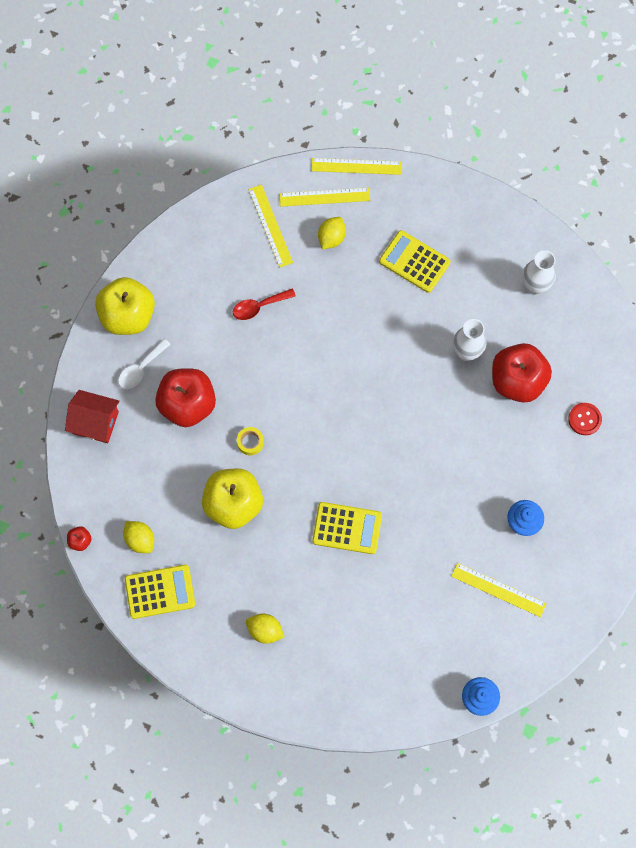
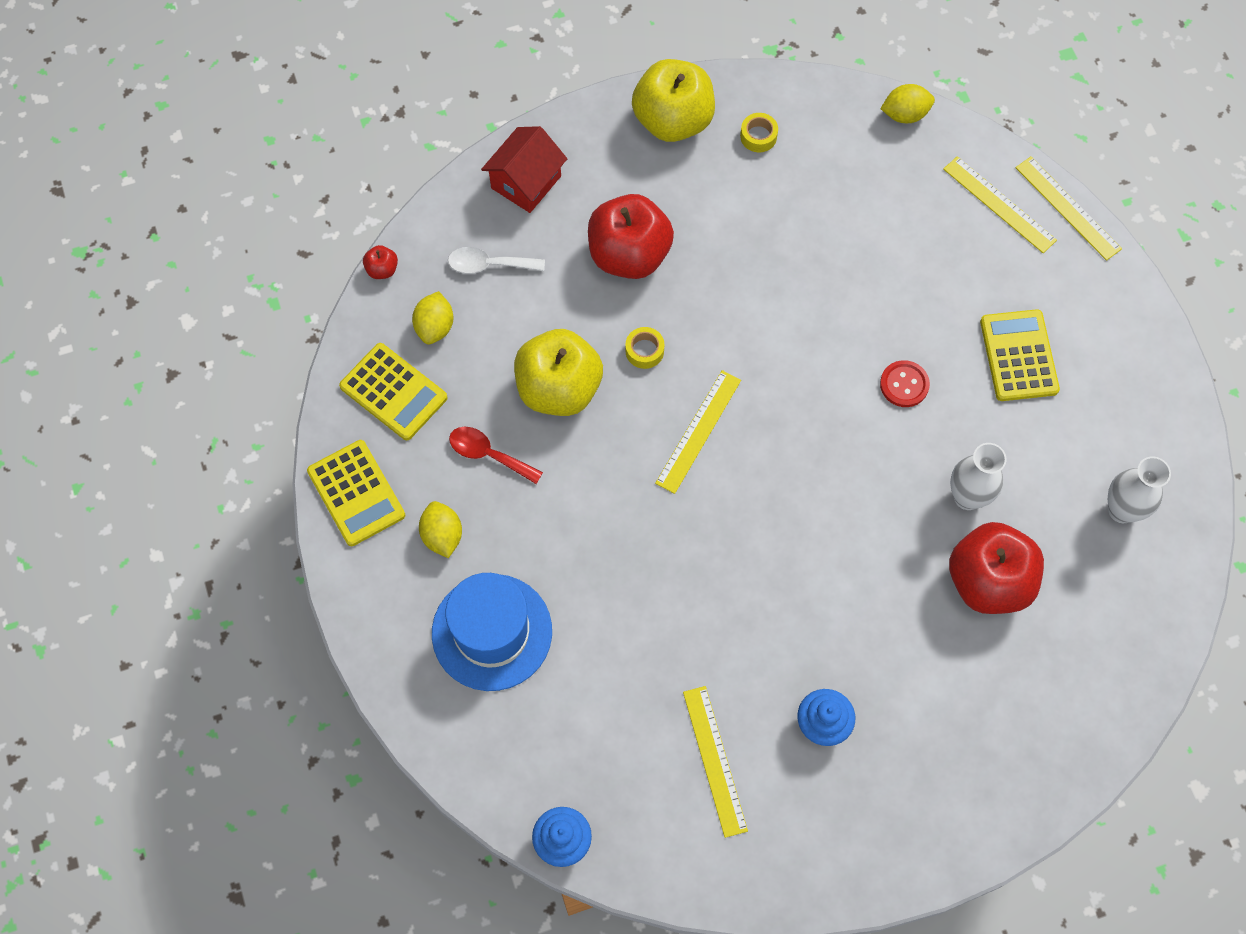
camera: 50 degrees right, 5 degrees down
(95, 422) = (526, 182): red house -> red house turned 60 degrees clockwise
(141, 369) = (626, 178): white spoon -> white spoon (489, 265)
(177, 280) = (758, 136): none -> yellow tape
(259, 306) = (807, 238): red spoon -> red spoon (488, 454)
(270, 225) = (911, 177): yellow ruler -> yellow ruler (698, 431)
(331, 238) = (959, 248): yellow lemon -> yellow lemon (905, 114)
(340, 646) = (492, 632): none -> blue hat
(347, 528) = (637, 530): yellow calculator -> yellow calculator (356, 493)
(584, 419) = (1015, 697): red button -> red button (904, 384)

